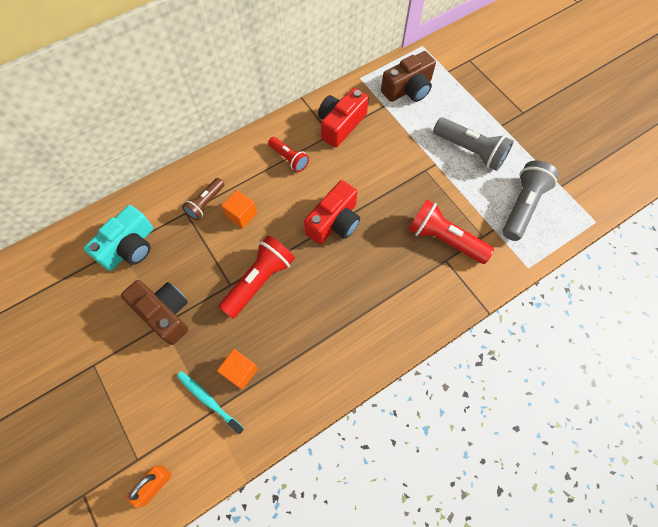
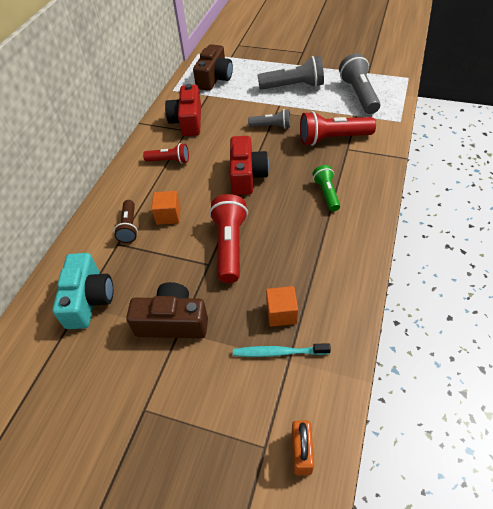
camera: 35 degrees left, 15 degrees down
(380, 293) = (326, 193): none -> green flashlight
(404, 184) = (271, 126): none -> grey flashlight

